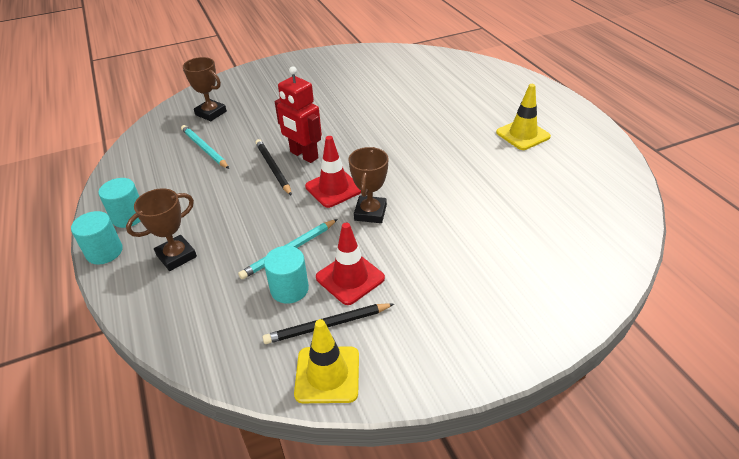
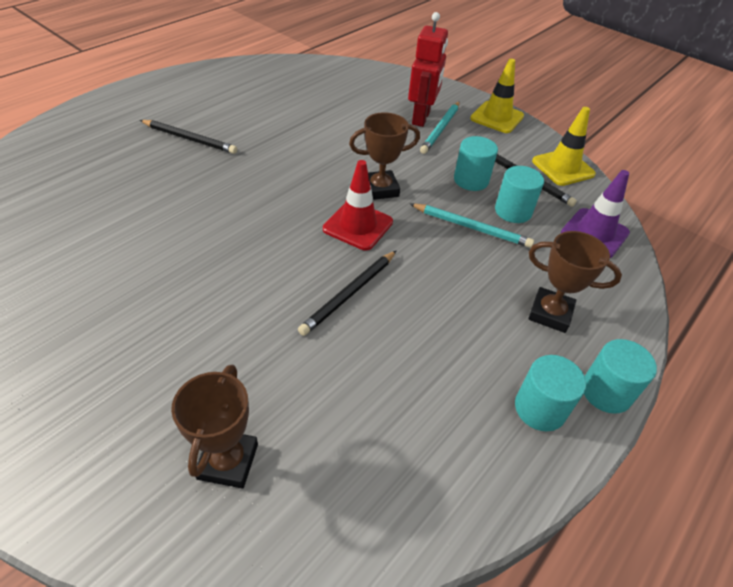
camera: 120 degrees left, 5 degrees up
(204, 149) = (344, 404): turquoise pencil -> turquoise pencil (441, 129)
(220, 338) = (594, 233): none -> purple traffic cone
(303, 155) = (306, 274): red robot -> red robot (421, 118)
(350, 278) = (471, 180): red traffic cone -> turquoise cylinder
(487, 130) = (189, 139): none -> black pencil
(523, 134) = (192, 117): yellow traffic cone -> yellow traffic cone (497, 117)

